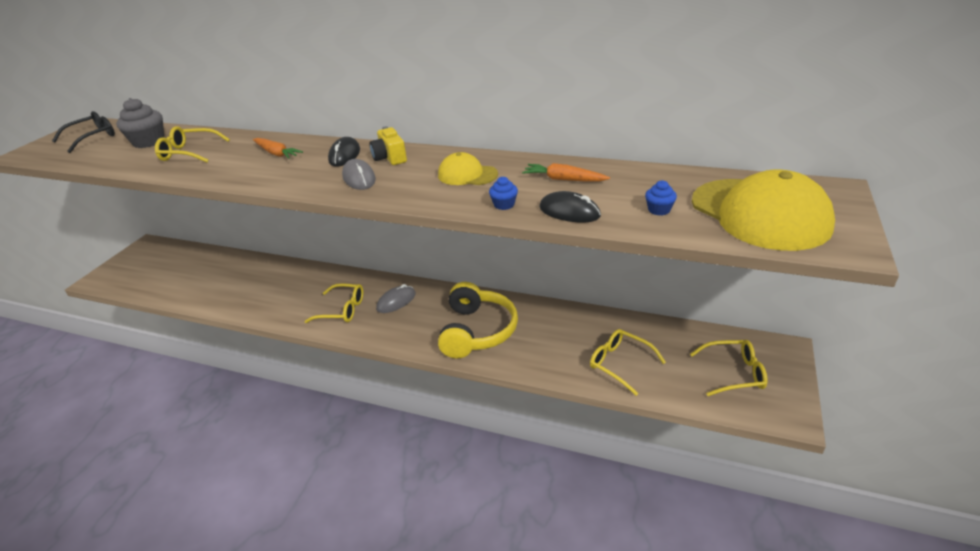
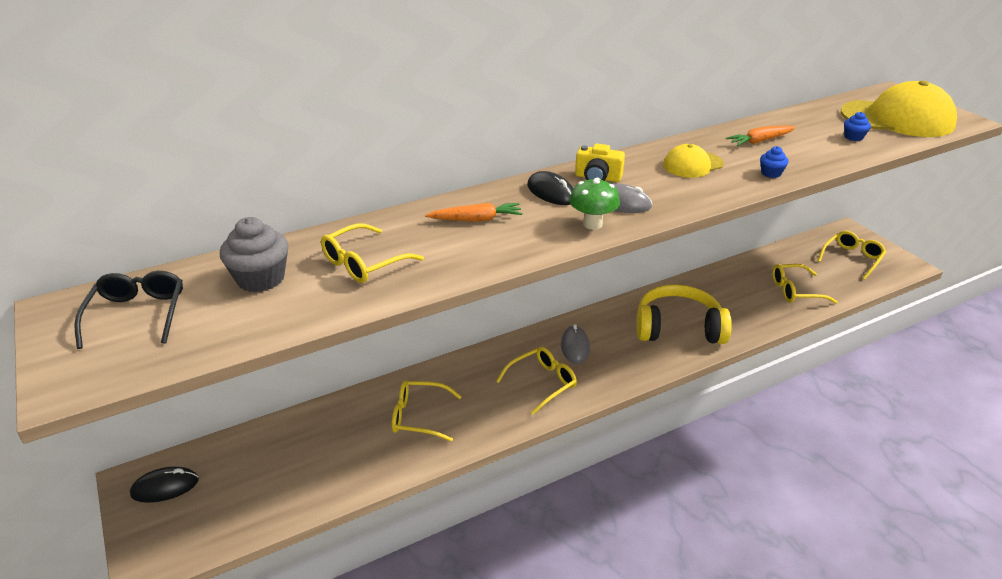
camera: 50 degrees left, 0 degrees up
(265, 287) = (419, 416): none -> yellow glasses
(314, 182) = (592, 224): none -> green mushroom
(477, 331) = (678, 328): yellow headphones -> yellow headphones turned 45 degrees counterclockwise
(569, 212) = (816, 160): black mouse -> black mouse (165, 487)

